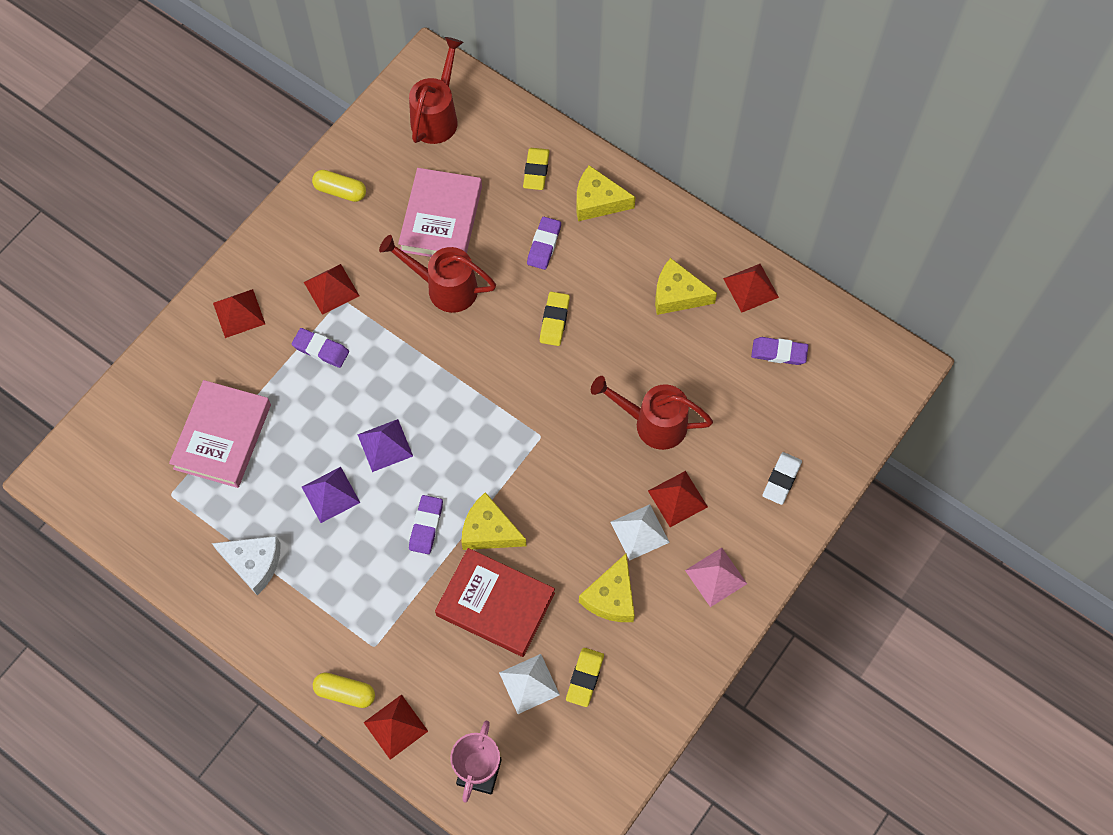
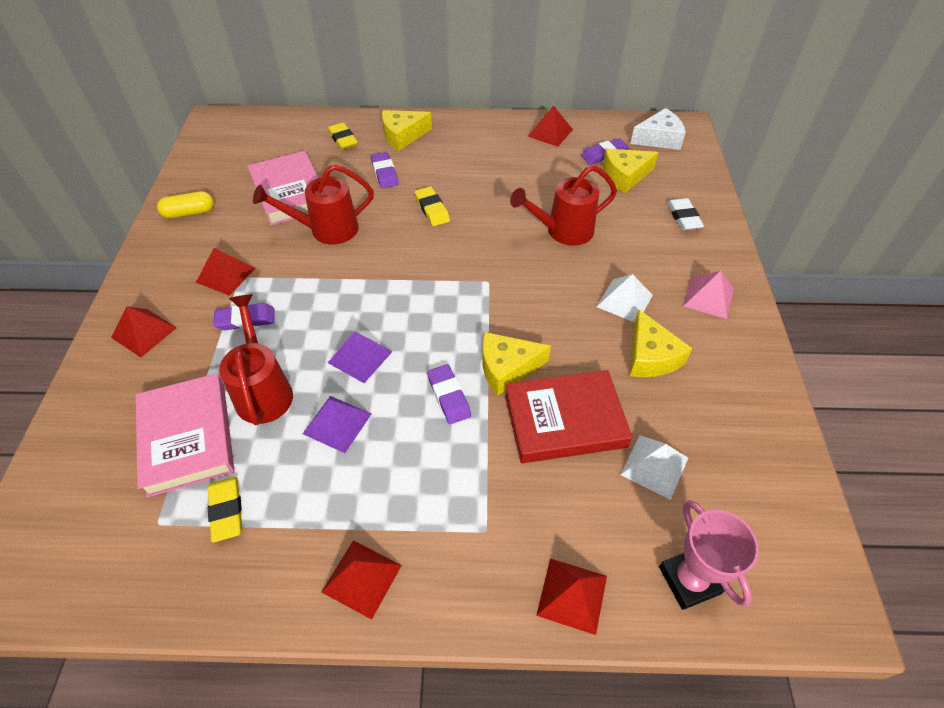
camera: 35 degrees left, 15 degrees down
(254, 563) = (298, 533): white cheese -> white cheese (659, 138)
(345, 692) = (493, 597): yellow capsule -> none
(437, 116) = (241, 142): red watering can -> red watering can (263, 390)
(585, 678) = (693, 430): yellow eraser -> yellow eraser (226, 510)
(677, 294) = (506, 157): yellow cheese -> yellow cheese (625, 176)
(677, 499) = (628, 265): red pyramid -> red pyramid (362, 578)

